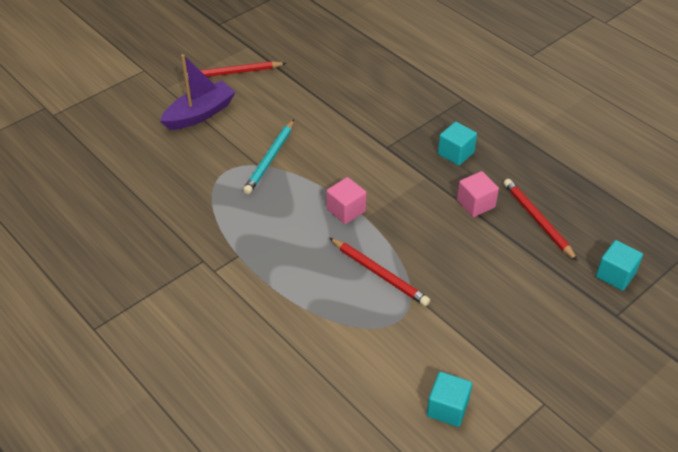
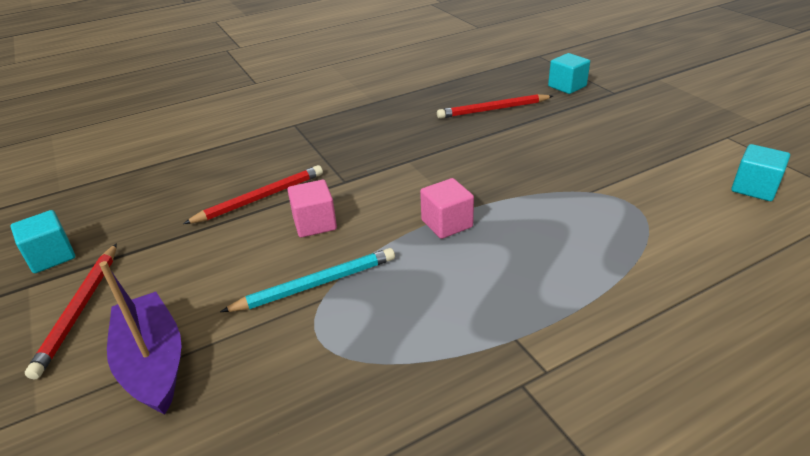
camera: 75 degrees left, 10 degrees down
(270, 159) = (316, 284): turquoise pencil -> turquoise pencil turned 60 degrees counterclockwise
(379, 274) = (560, 210): red pencil -> red pencil (260, 198)
(455, 153) = (379, 139): turquoise cube -> turquoise cube (51, 256)
(475, 204) = (461, 137): pink cube -> pink cube (314, 223)

